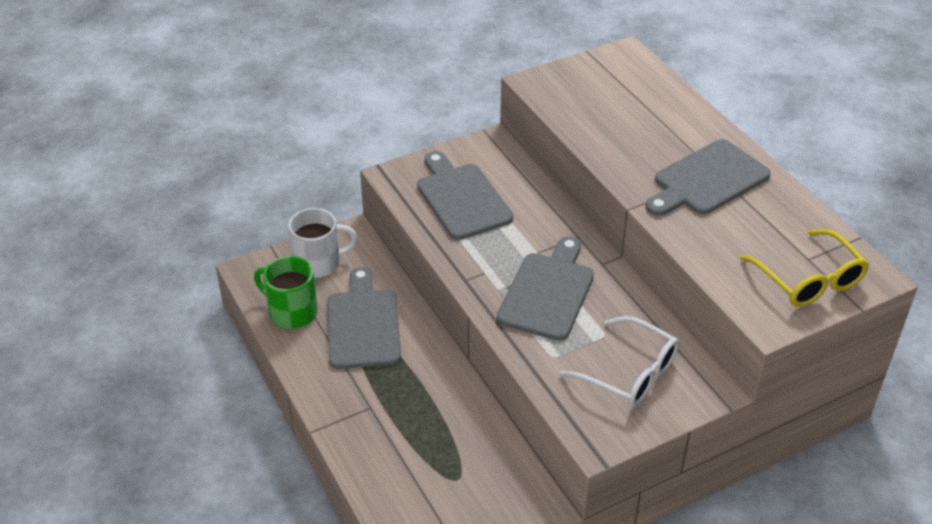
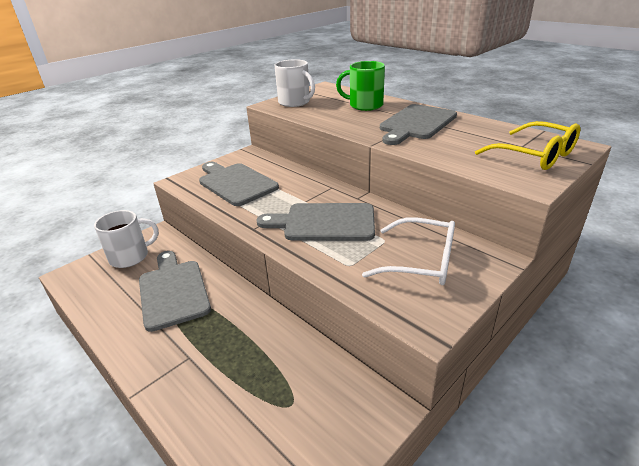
camera: 15 degrees left, 10 degrees down
(291, 312) = (107, 296): green mug -> green mug (365, 105)
(548, 292) = (324, 223): grey cutting board -> grey cutting board turned 90 degrees counterclockwise
(570, 86) = (295, 102): none -> white mug

